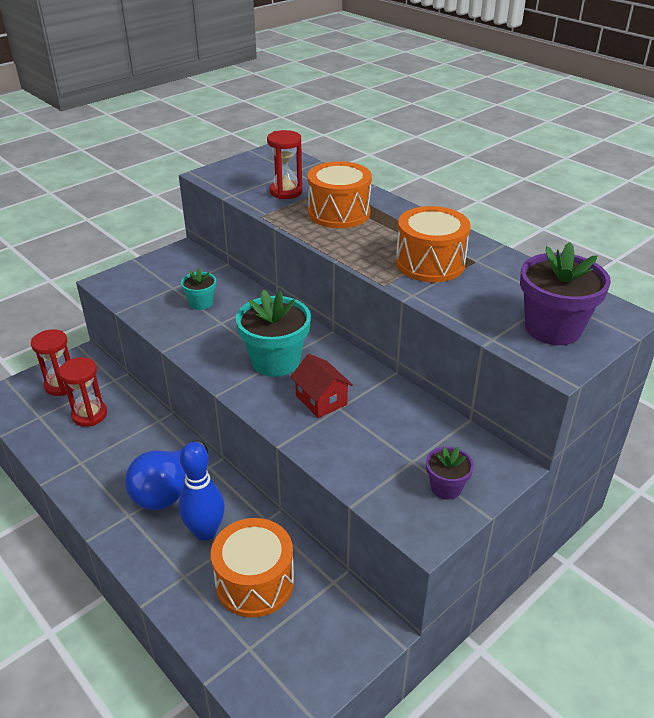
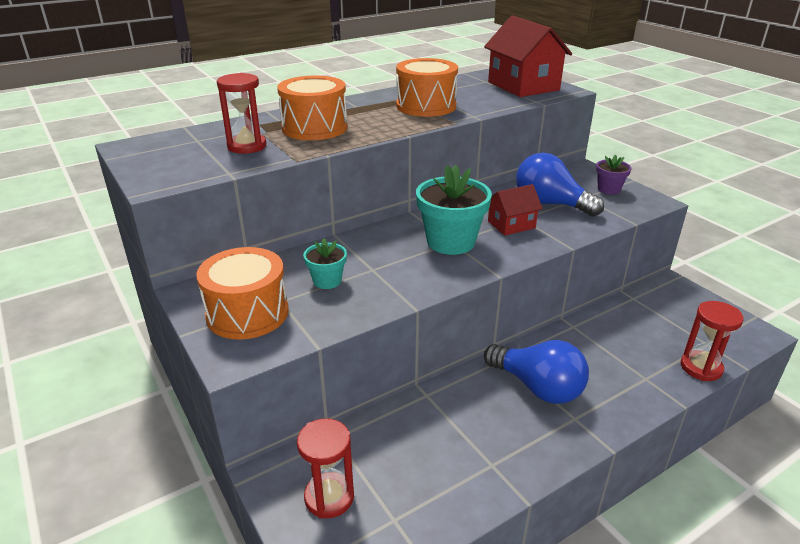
camera: 80 degrees left, 5 degrees down
(89, 415) = (403, 460): red hourglass -> red hourglass (701, 368)
(205, 532) = (591, 363): blue bowling pin -> none
(255, 582) = (643, 337): orange drum -> orange drum (247, 313)
(381, 430) = (550, 204): none -> blue light bulb
(552, 328) = (523, 86): purple flower pot -> red house

